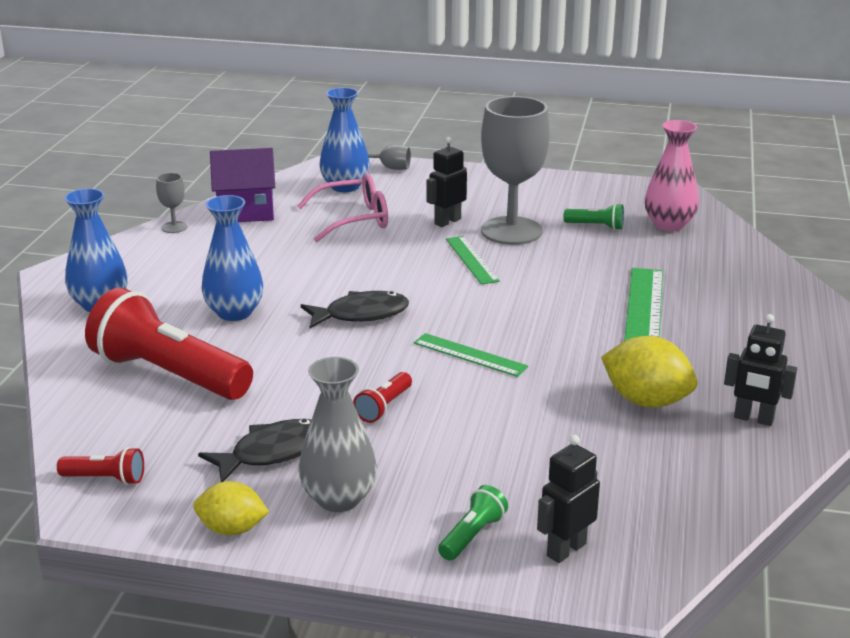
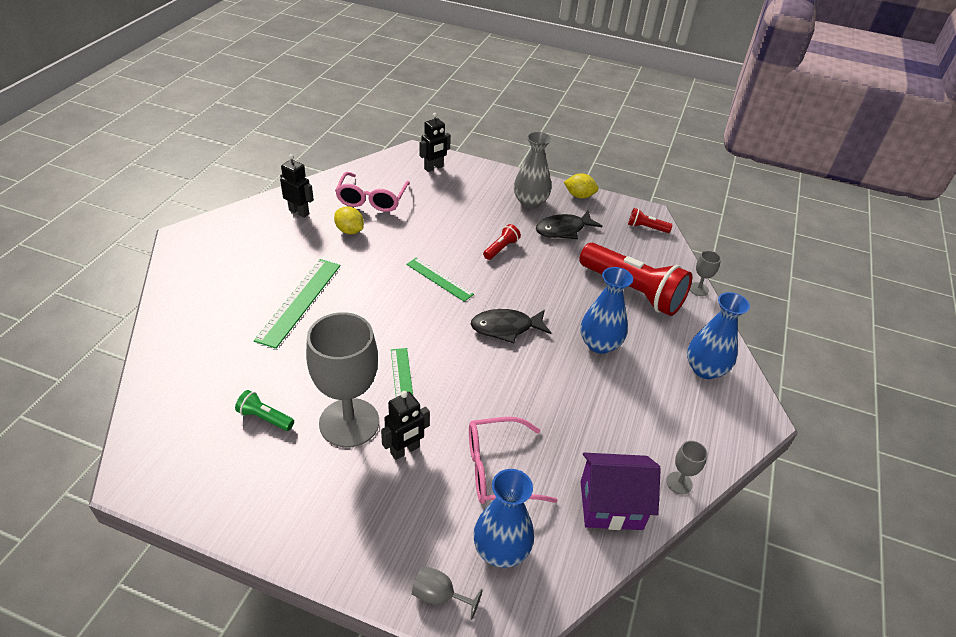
camera: 175 degrees left, 15 degrees up
(57, 390) = (698, 289): none -> grey goblet
(472, 535) = (472, 178): green flashlight -> none
(646, 401) = (349, 231): yellow lemon -> yellow lemon, size x0.65
(648, 459) = (372, 199): none -> pink glasses
(669, 225) = (194, 409): pink vase -> none

